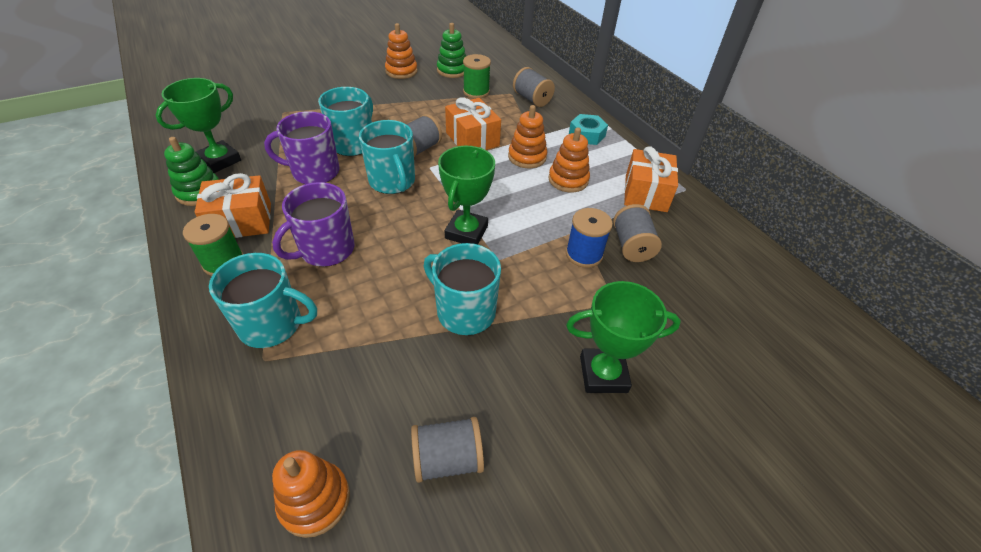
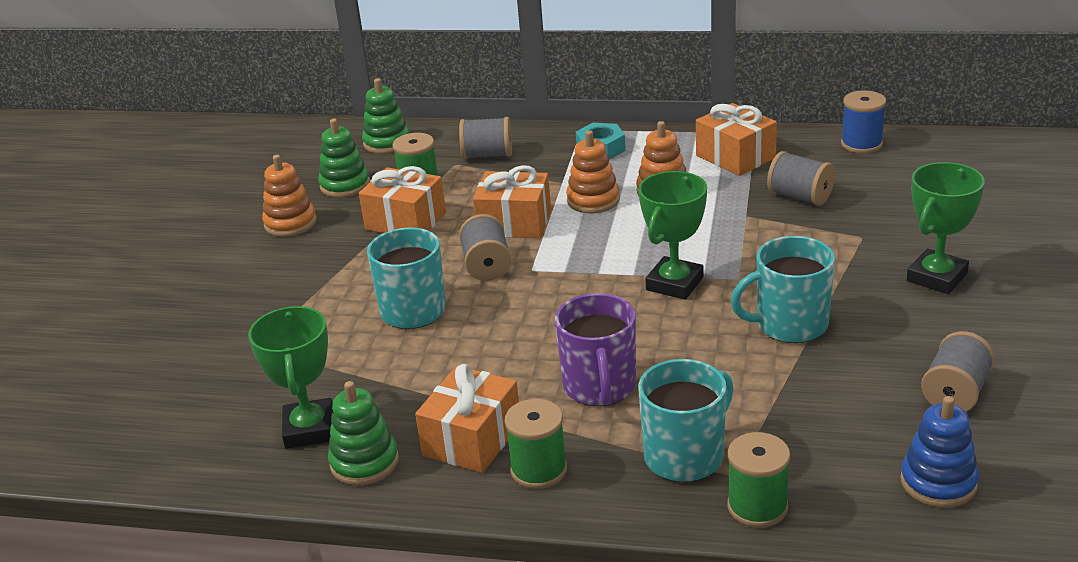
camera: 45 degrees left, 15 degrees down
(230, 391) = (757, 507): none -> green spool
(314, 172) = (436, 356): purple mug -> none
(315, 500) = (938, 482): orange stacking toy -> blue stacking toy
(392, 181) = (528, 304): turquoise mug -> none
(437, 103) = (405, 221): none -> orange gift
(466, 232) = (674, 284): green trophy -> green trophy turned 60 degrees clockwise
(507, 64) = (387, 143): none -> green stacking toy
(584, 254) = (783, 227): blue spool -> blue spool (861, 144)

